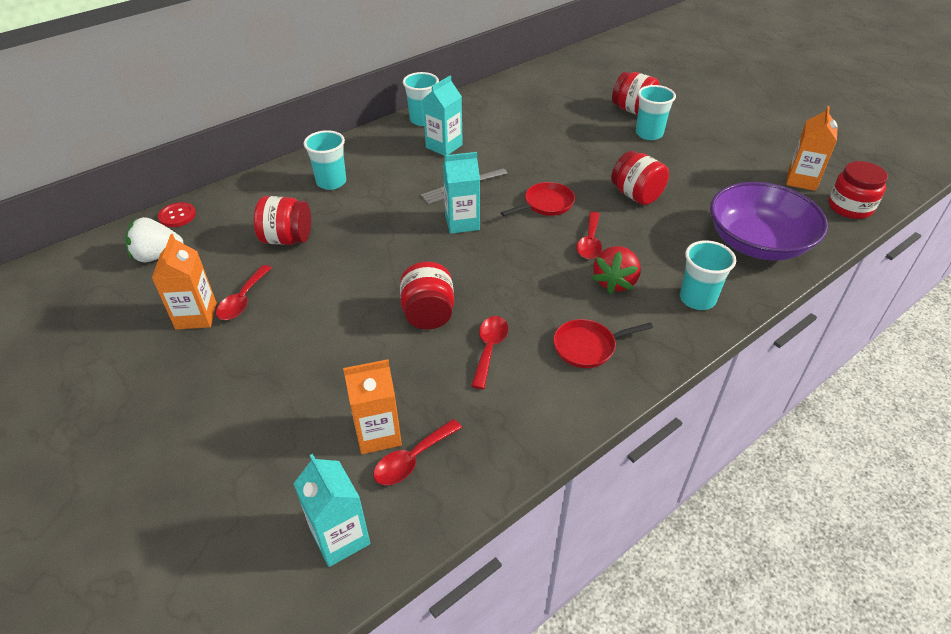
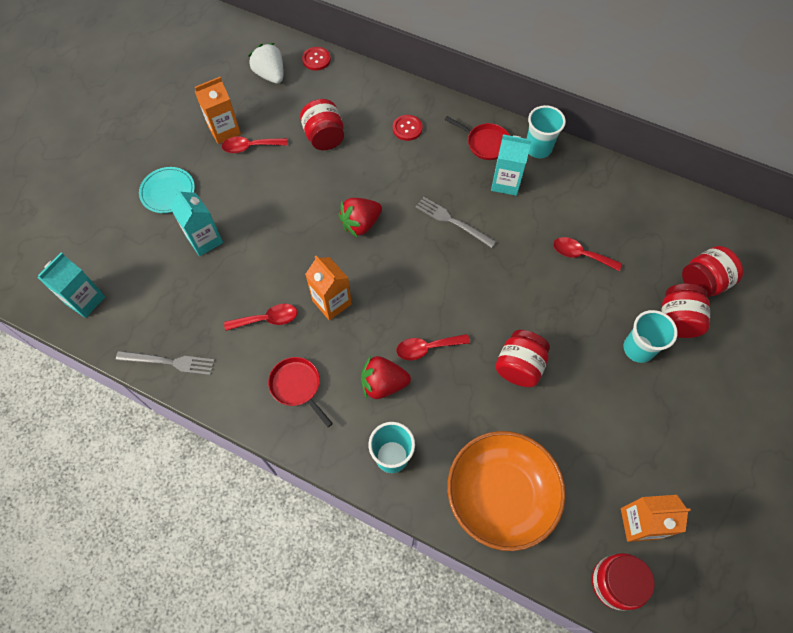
camera: 65 degrees right, 20 degrees up
(238, 395) = (168, 192): none -> turquoise plate
(331, 182) = (407, 128): turquoise cup -> red button
(378, 433) = (165, 284): orange carton -> orange carton (332, 302)
(412, 459) = (152, 313): red spoon -> red spoon (580, 255)
(419, 244) = (360, 224): none -> red strawberry
(428, 314) = (286, 264): red jar -> red jar (703, 282)
(462, 222) = (403, 242): turquoise carton -> turquoise carton (205, 240)
(496, 459) = (169, 362): none -> grey fork
(546, 204) = (463, 295): red pan -> red pan (485, 143)
(757, 243) = (500, 495): purple bowl -> orange bowl

